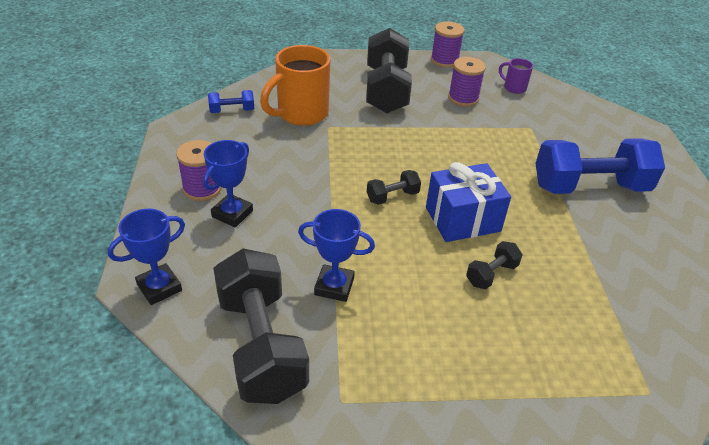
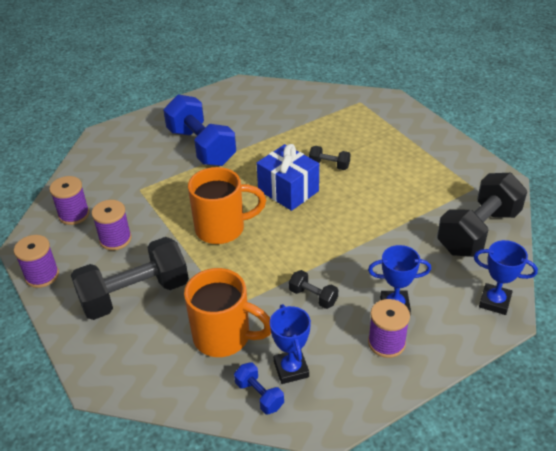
camera: 115 degrees left, 0 degrees up
(334, 286) = (405, 222): blue trophy -> blue trophy (291, 369)
(392, 196) = (294, 231): black dumbbell -> black dumbbell (313, 297)
(432, 155) = (222, 228): none -> orange mug
(514, 88) = (74, 214): purple mug -> purple spool

